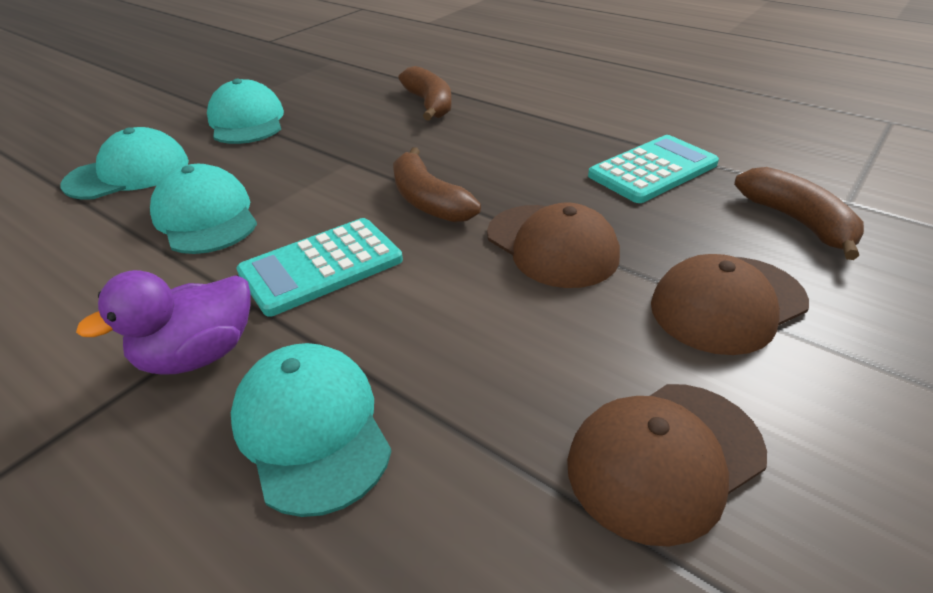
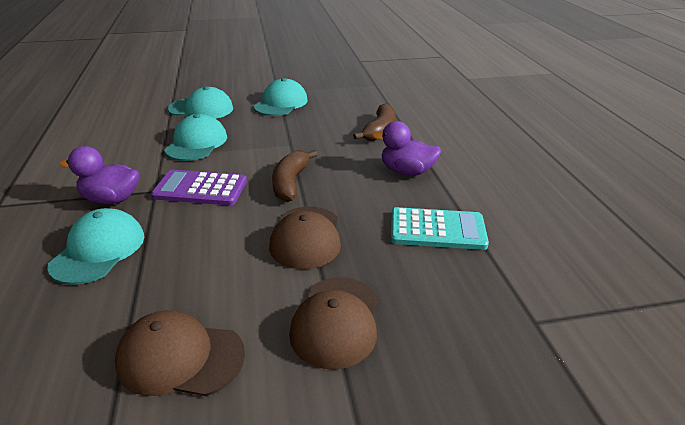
camera: 40 degrees right, 5 degrees down
(321, 266) = (200, 189): turquoise calculator -> purple calculator
(530, 132) = (406, 171): none -> purple duck
(727, 304) = (336, 321): brown cap -> brown cap turned 90 degrees counterclockwise
(797, 221) = (470, 310): brown banana -> none

